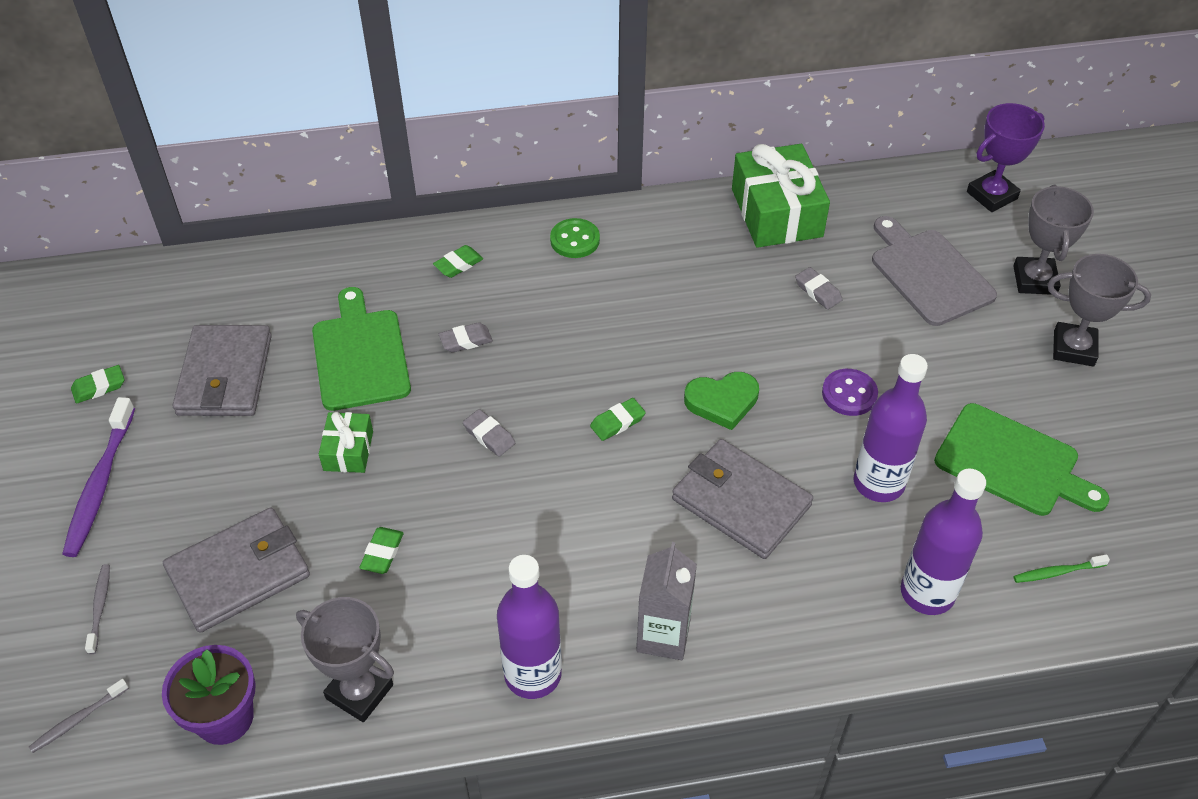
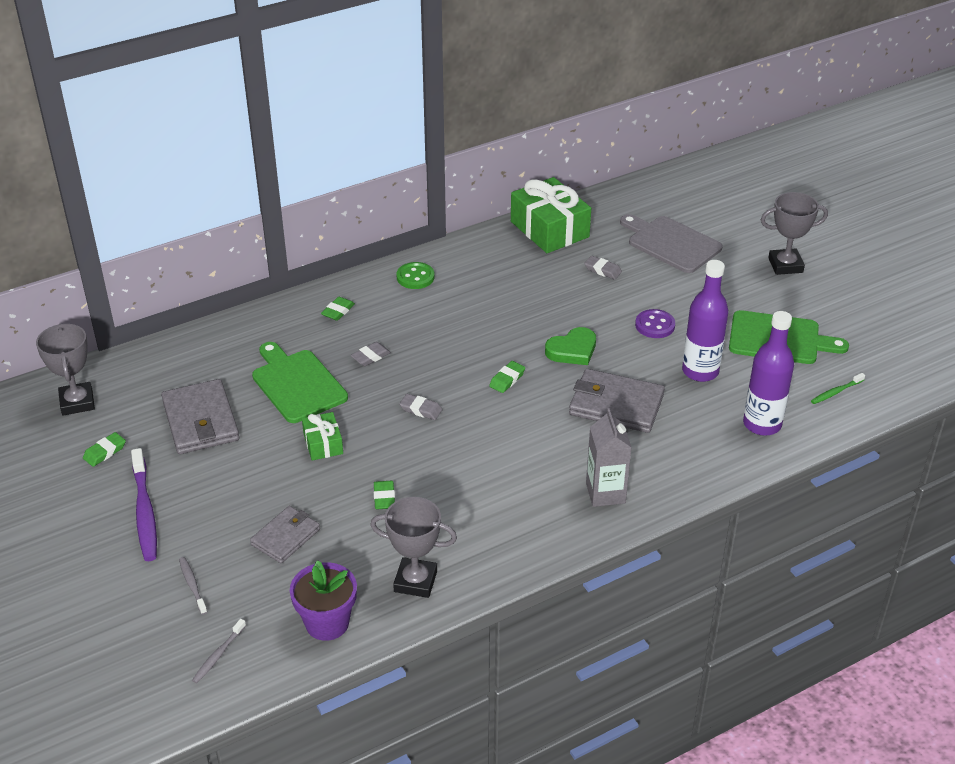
camera: 20 degrees left, 10 degrees down
(239, 573) = (285, 537): grey wallet -> grey wallet, size x0.63
(533, 674) = (530, 538): purple bottle -> none
(991, 195) = (689, 188): purple trophy -> none
(1034, 280) = (741, 231): grey trophy -> grey trophy (77, 402)

